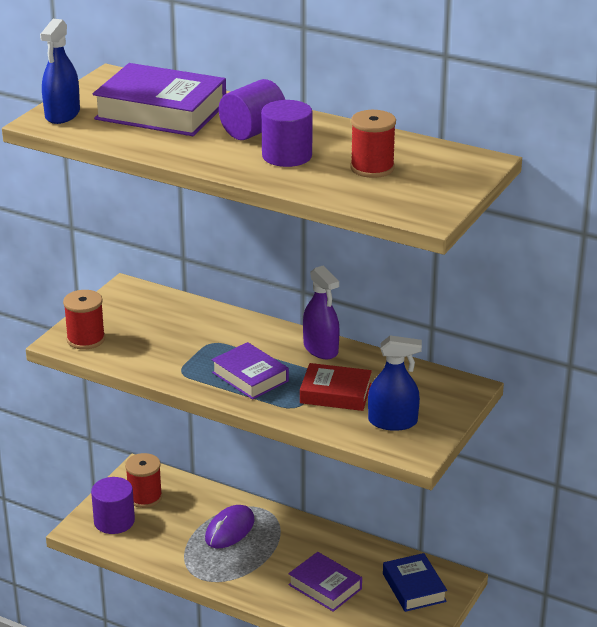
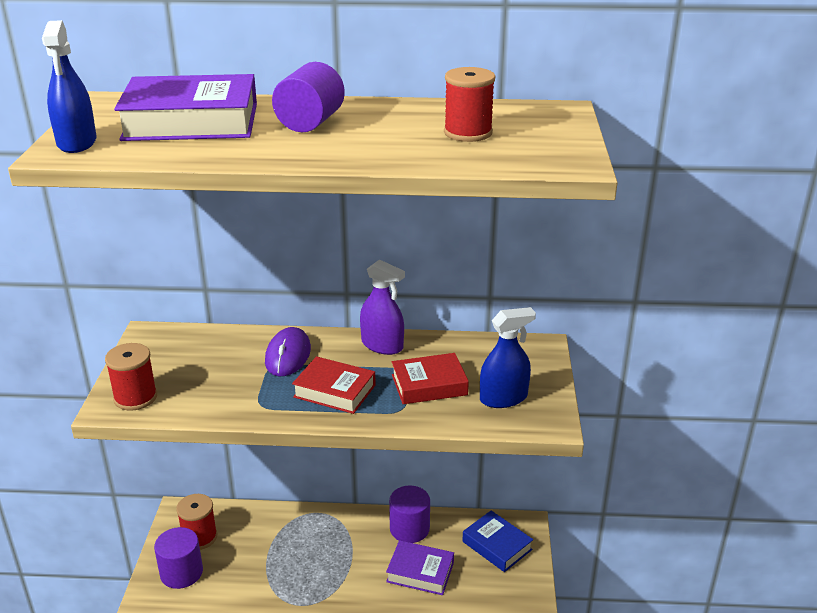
camera: 25 degrees left, 0 degrees up
(230, 530) = (300, 544): purple mouse -> purple mouse (288, 355)
(250, 377) = (334, 391): purple book -> red book
(287, 156) = (369, 137): purple cylinder -> purple cylinder (409, 528)

